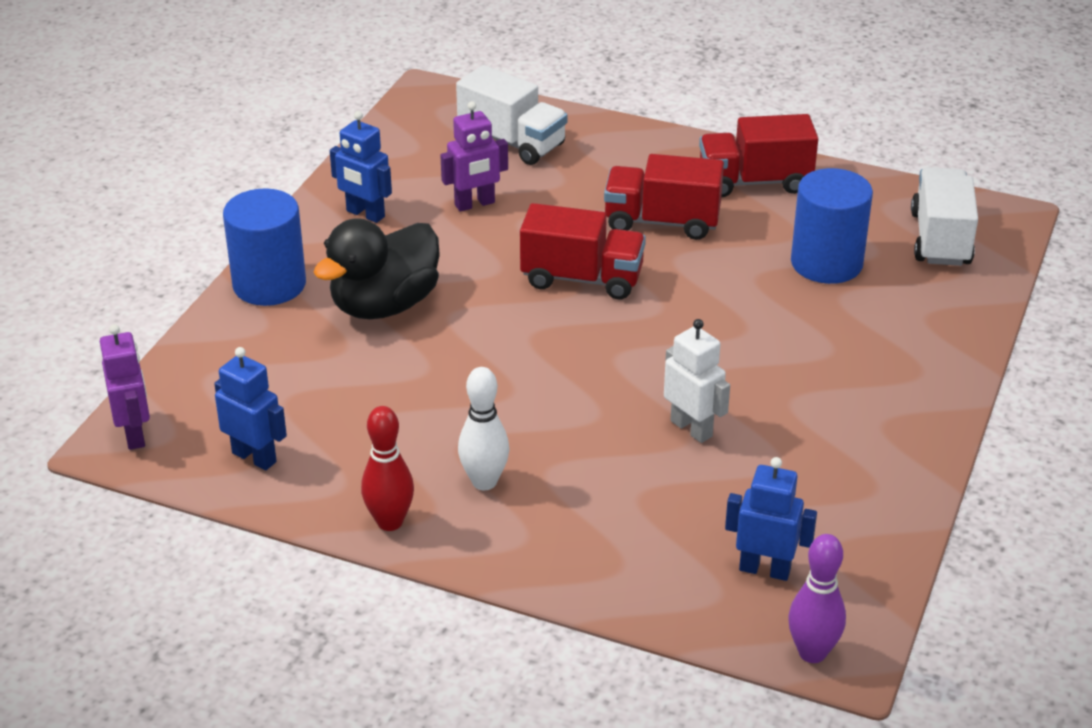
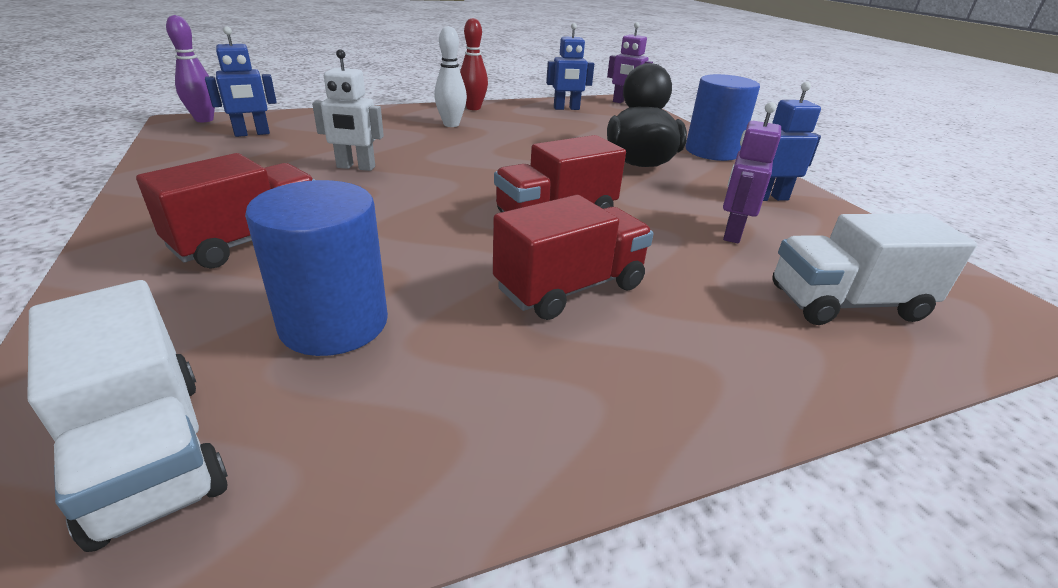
camera: 135 degrees right, 5 degrees down
(754, 182) = (543, 401): red truck -> red truck (249, 240)

